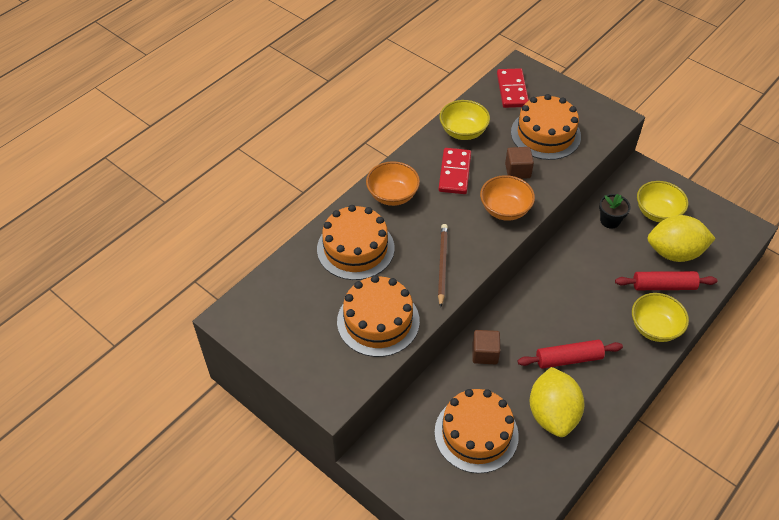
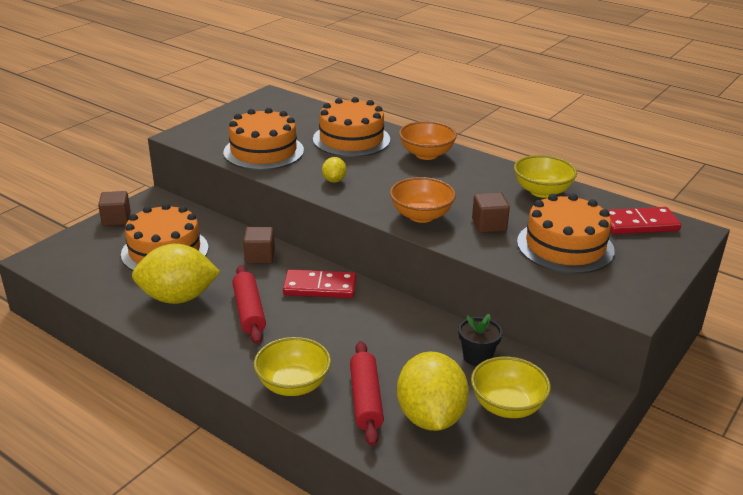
camera: 85 degrees right, 20 degrees down
(413, 488) = (116, 219): none -> brown cube
(442, 265) = (334, 180): brown pencil -> yellow lemon
(454, 173) = (471, 186): red domino -> red domino (320, 287)

